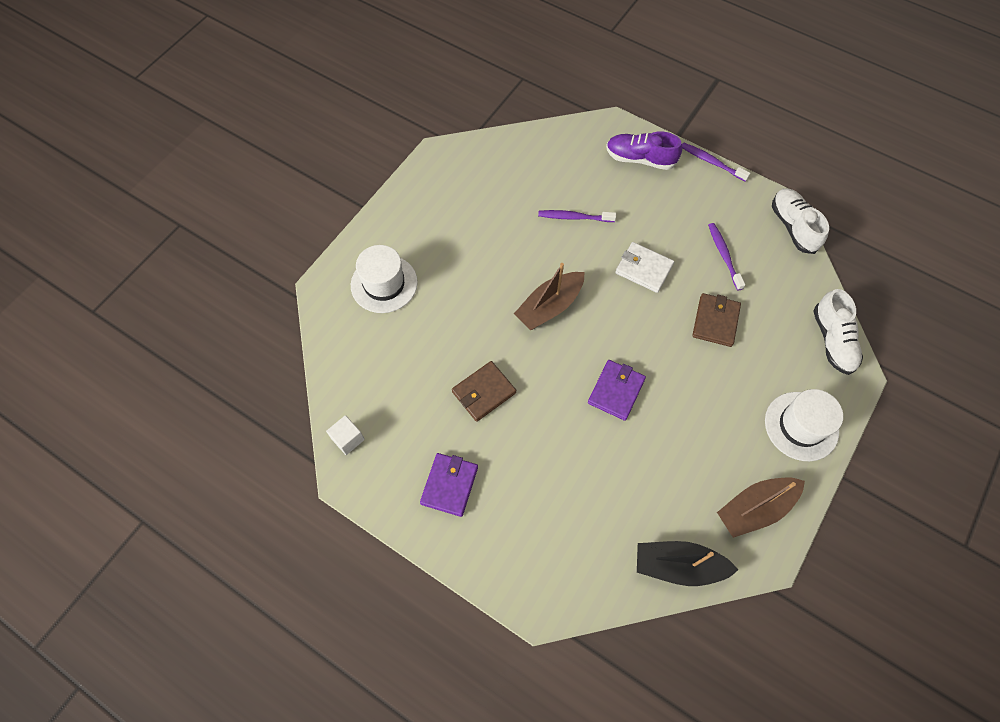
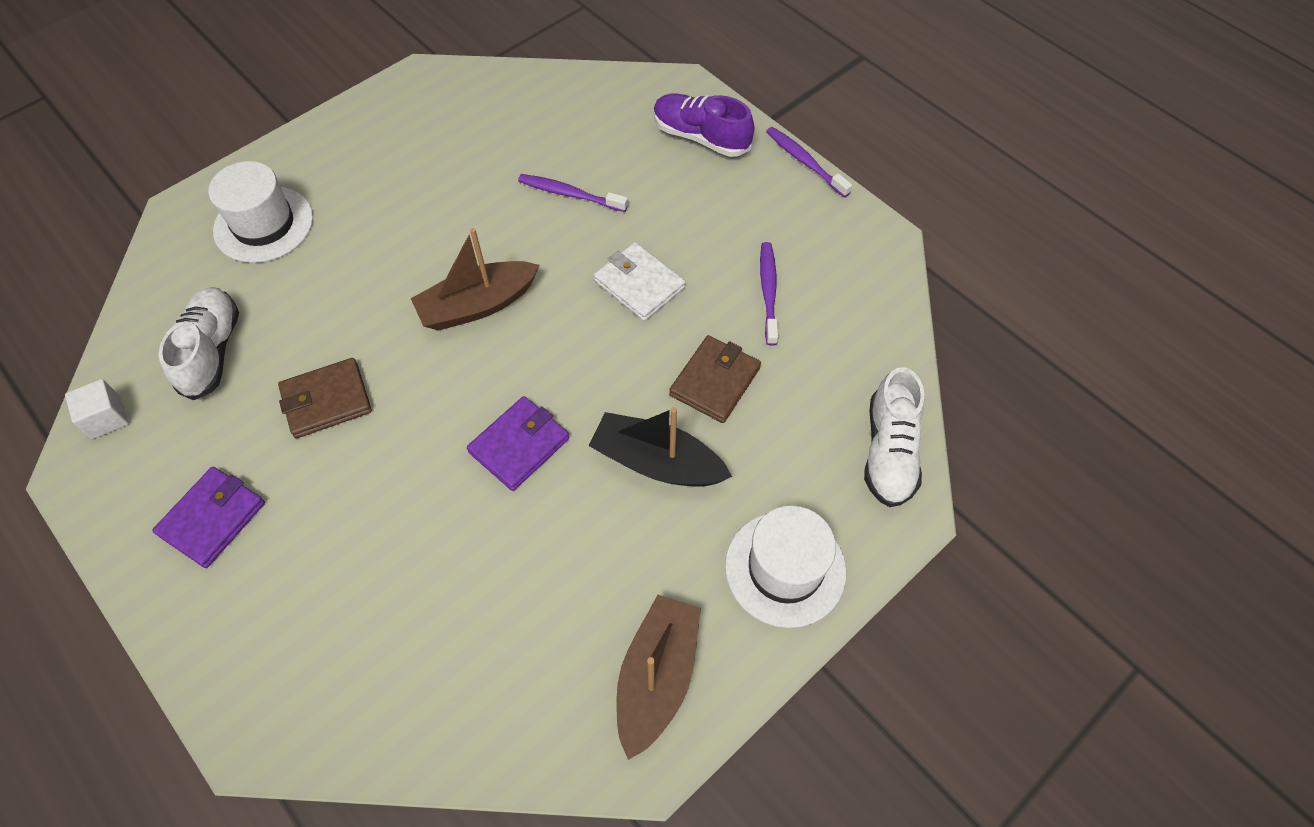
camera: 15 degrees right, 5 degrees down
(678, 566) = (495, 733): black boat -> black boat (657, 462)
(755, 508) = (656, 677): brown boat -> brown boat turned 120 degrees clockwise
(793, 227) = (892, 274): white shoe -> white shoe (212, 351)

